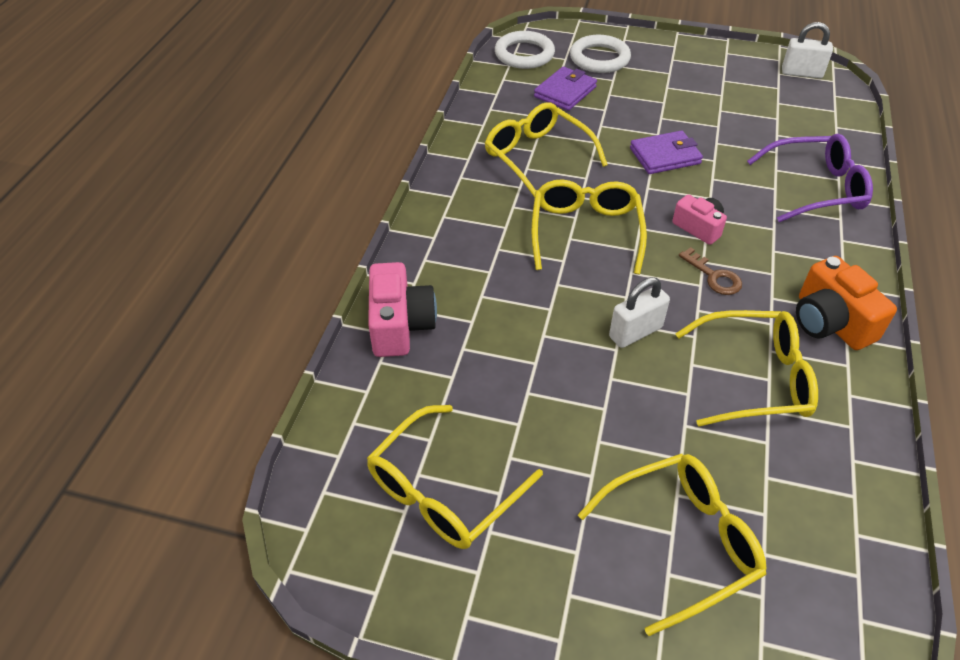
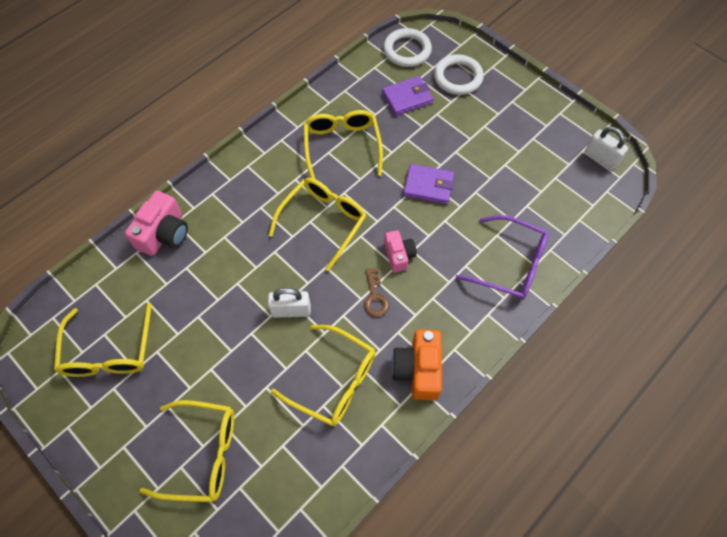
camera: 30 degrees right, 15 degrees up
(443, 490) = (108, 351): yellow glasses -> yellow glasses turned 75 degrees counterclockwise

